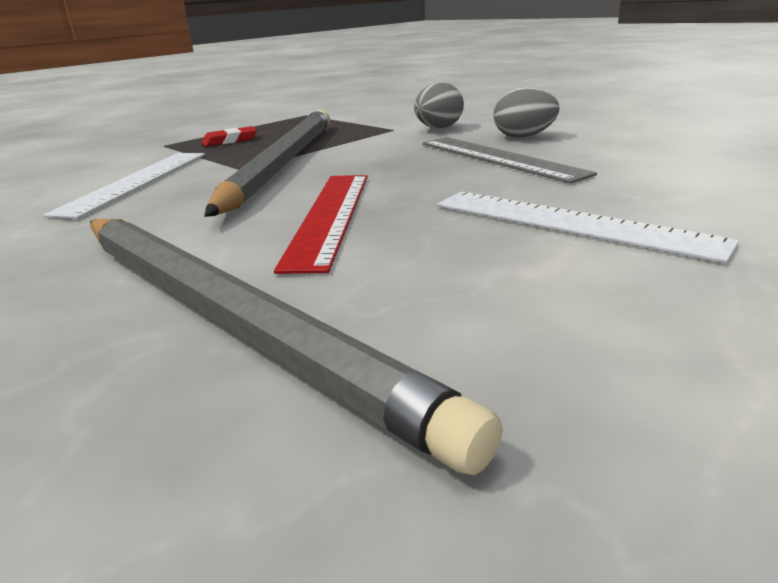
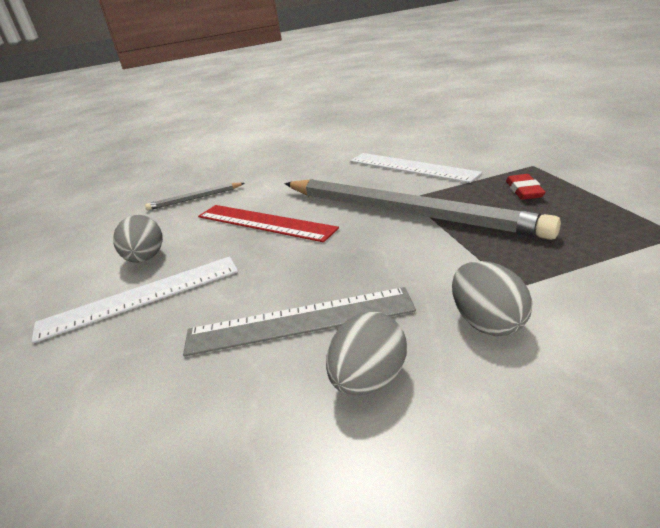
camera: 120 degrees right, 5 degrees up
(229, 317) = (195, 198): grey pencil -> grey pencil, size x0.41
(497, 259) = (146, 258): none -> grey egg

